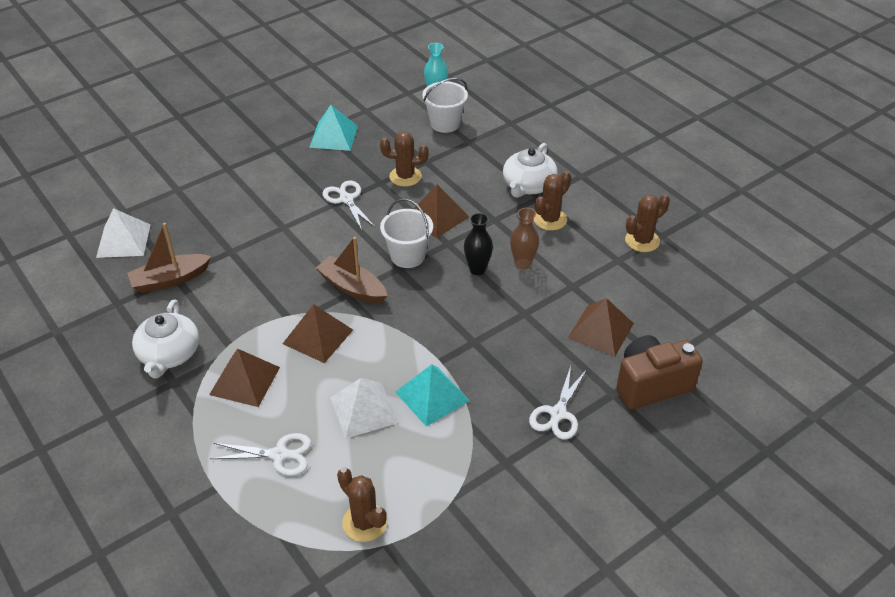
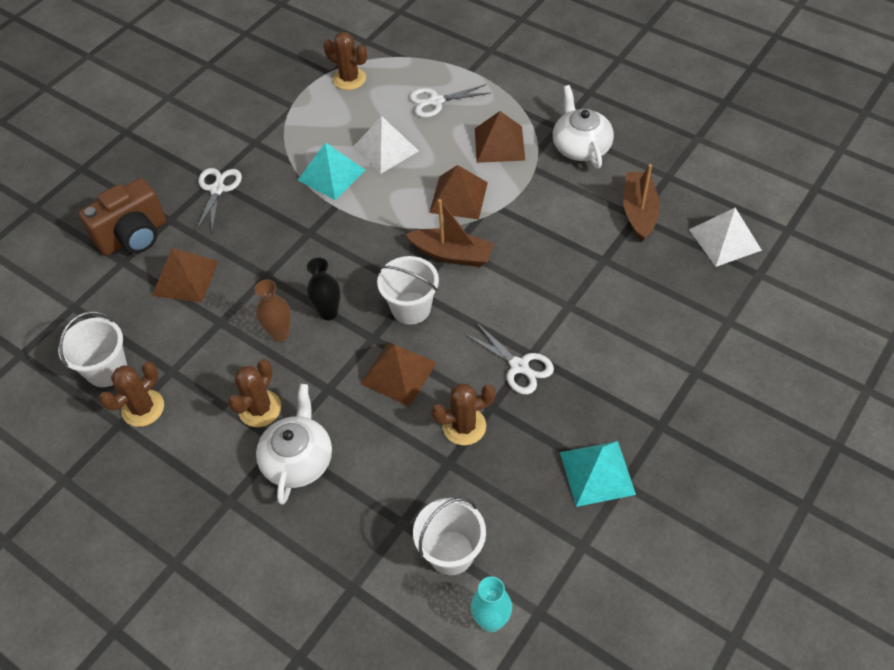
camera: 165 degrees right, 10 degrees up
(170, 280) = (639, 212): brown boat -> brown boat turned 45 degrees counterclockwise
(673, 274) = (106, 369): none -> white bucket

